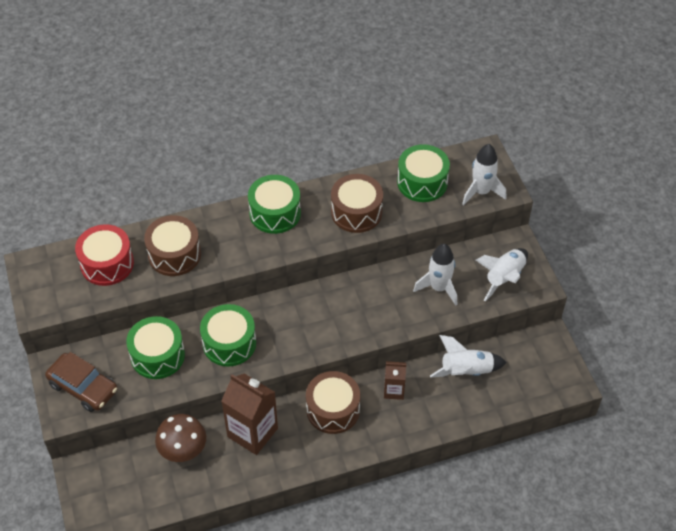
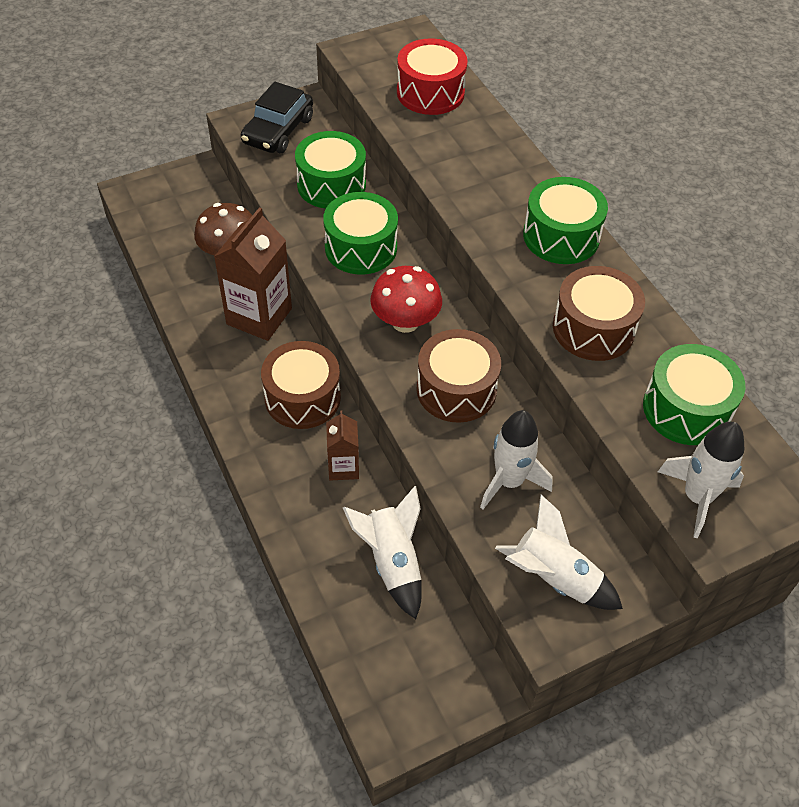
camera: 80 degrees right, 0 degrees up
(83, 387) = (278, 131): brown car -> black car
(174, 254) = (460, 147): brown drum -> brown drum (456, 389)
(305, 324) = (405, 322): none -> red mushroom

